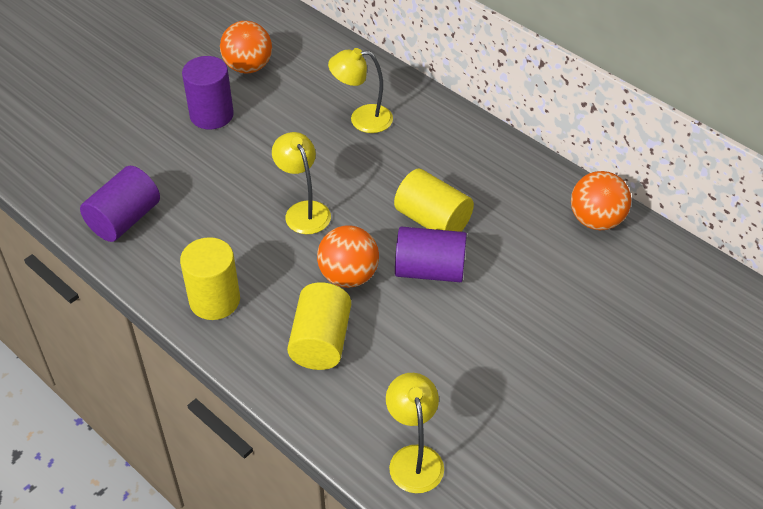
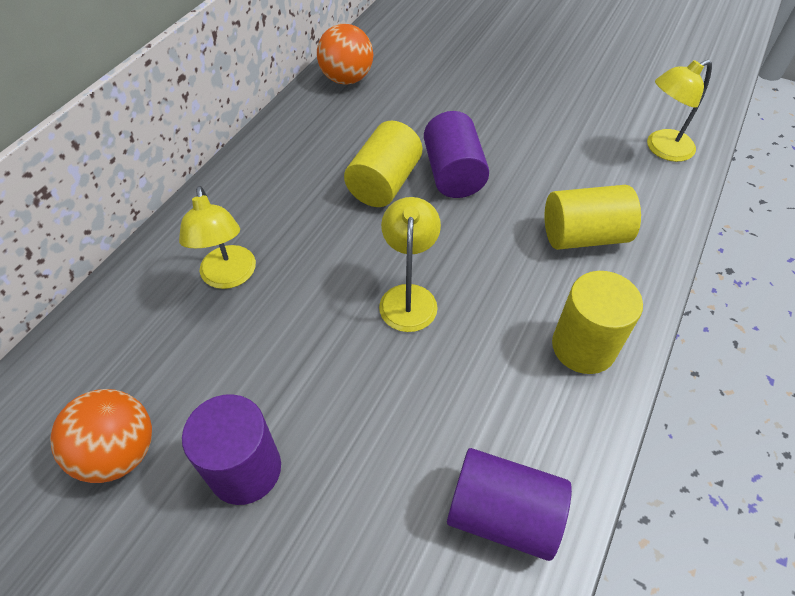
camera: 105 degrees left, 5 degrees up
(303, 211) = (408, 297): yellow lamp -> yellow lamp turned 135 degrees clockwise
(348, 276) = (489, 233): orange ball -> none

